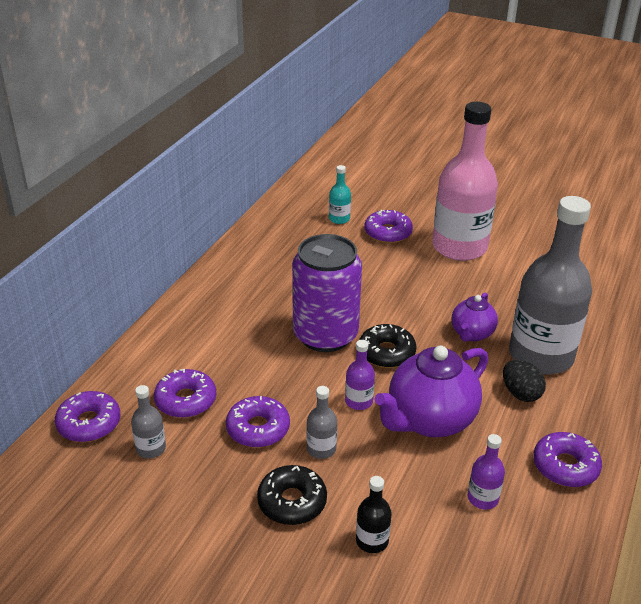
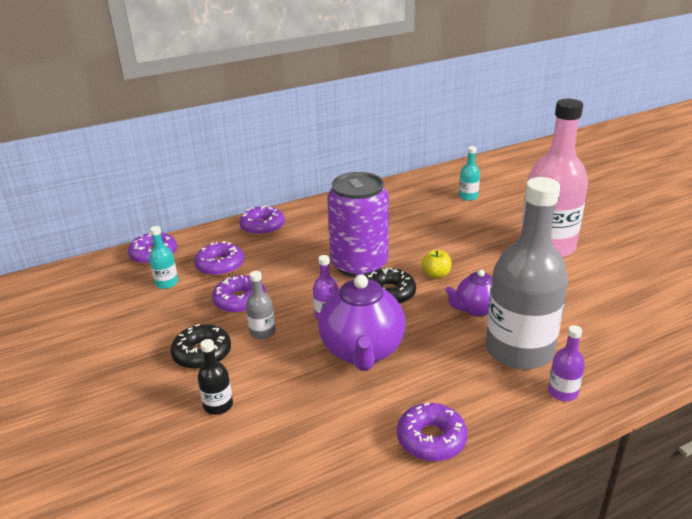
camera: 40 degrees right, 5 degrees down
(151, 448) = (166, 283): grey bottle -> turquoise bottle
(388, 233) = (496, 217): purple donut -> purple donut (262, 227)
(404, 315) = (436, 275): none -> yellow apple
(429, 420) = (362, 351): purple teapot -> purple teapot turned 90 degrees counterclockwise
(483, 498) = (332, 423): purple bottle -> purple bottle (562, 392)
(520, 393) = (463, 368): black egg -> none

